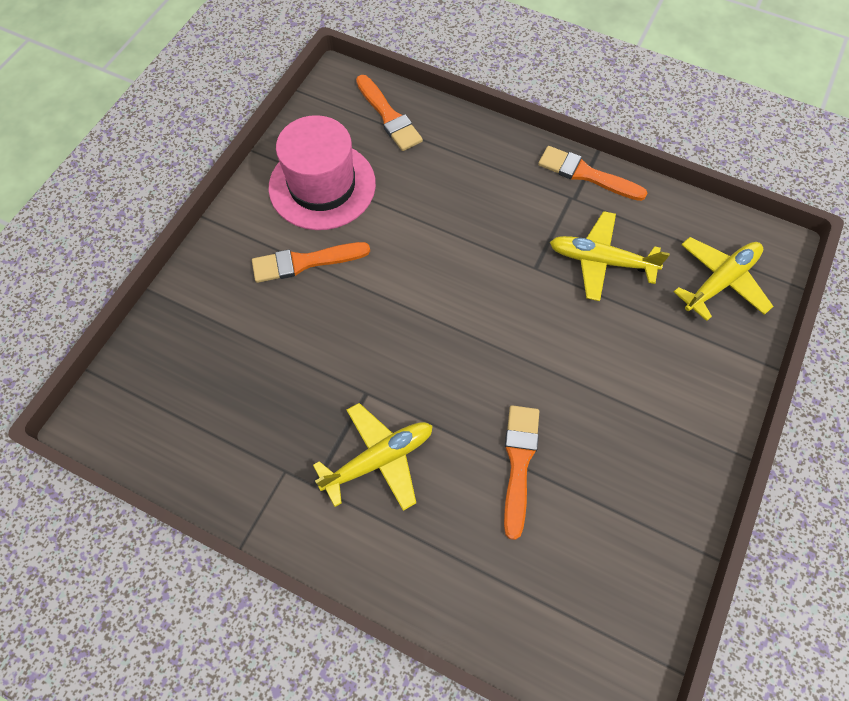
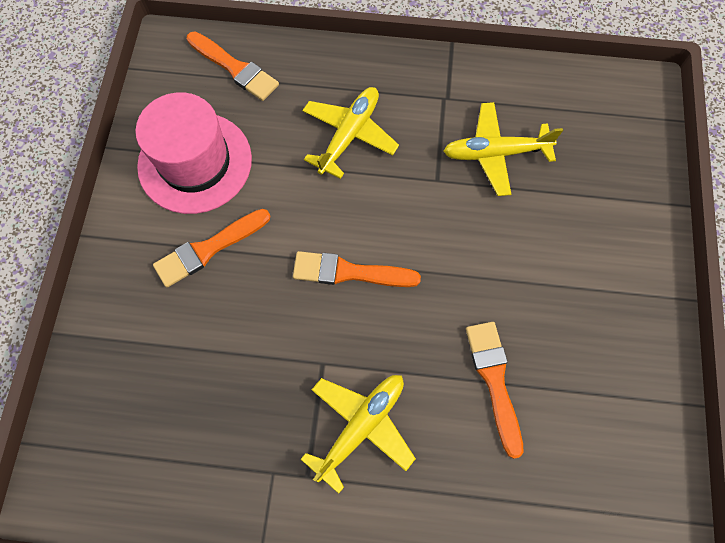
camera: 20 degrees left, 5 degrees up
(586, 174) = (450, 70): orange brush -> orange brush (349, 272)
(720, 281) = (610, 138): yellow plane -> yellow plane (349, 135)

